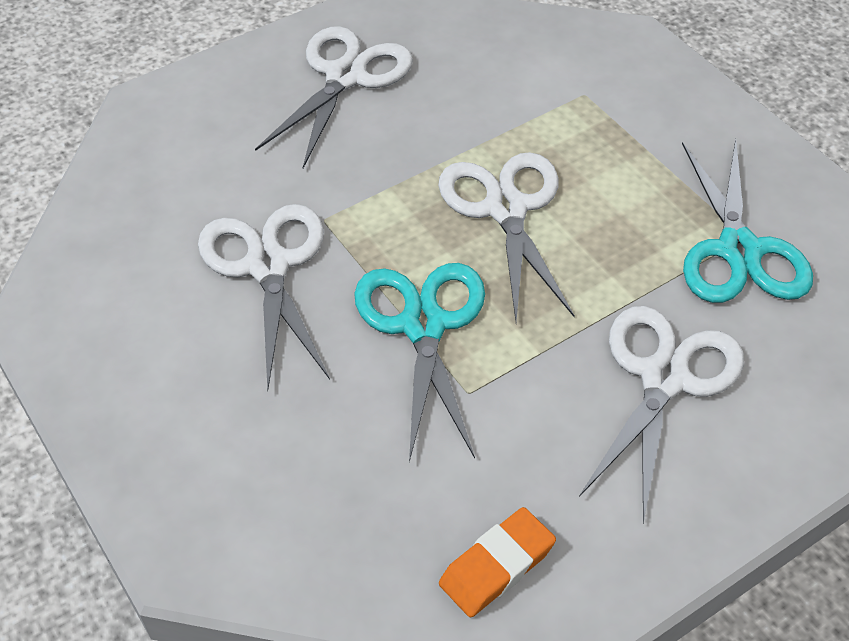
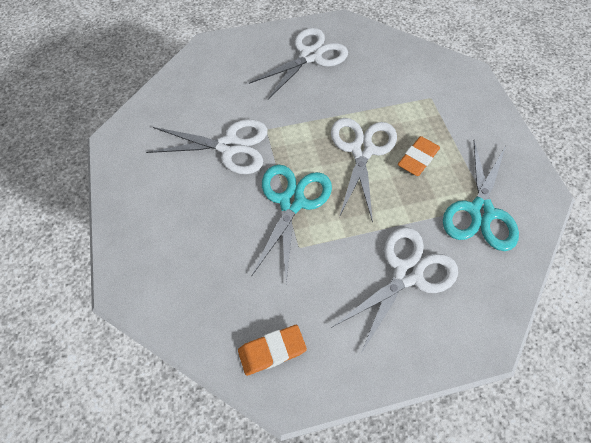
camera: 20 degrees right, 10 degrees up
(268, 266) = (229, 146): white scissors -> white scissors turned 90 degrees clockwise
(604, 197) = (417, 158): none -> orange eraser

